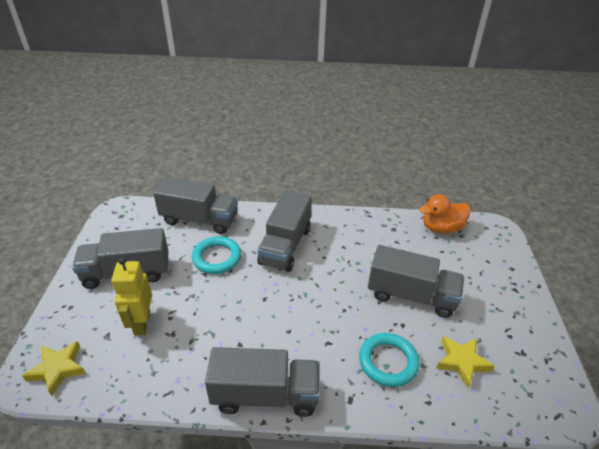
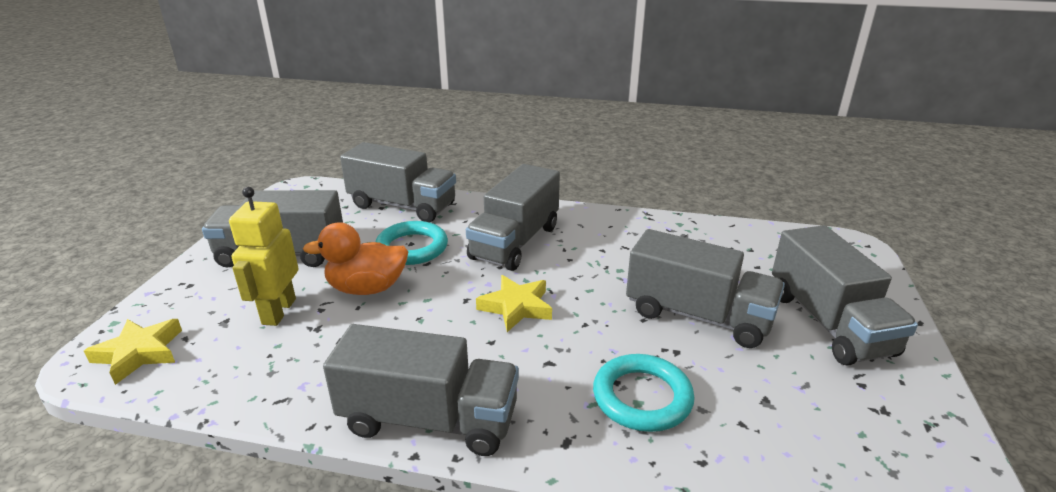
camera: 10 degrees right, 10 degrees down
(441, 228) = (760, 239): orange duck -> orange duck (367, 288)
(462, 362) = (771, 411): yellow star -> yellow star (516, 307)
(488, 292) = (829, 323): none -> grey truck

